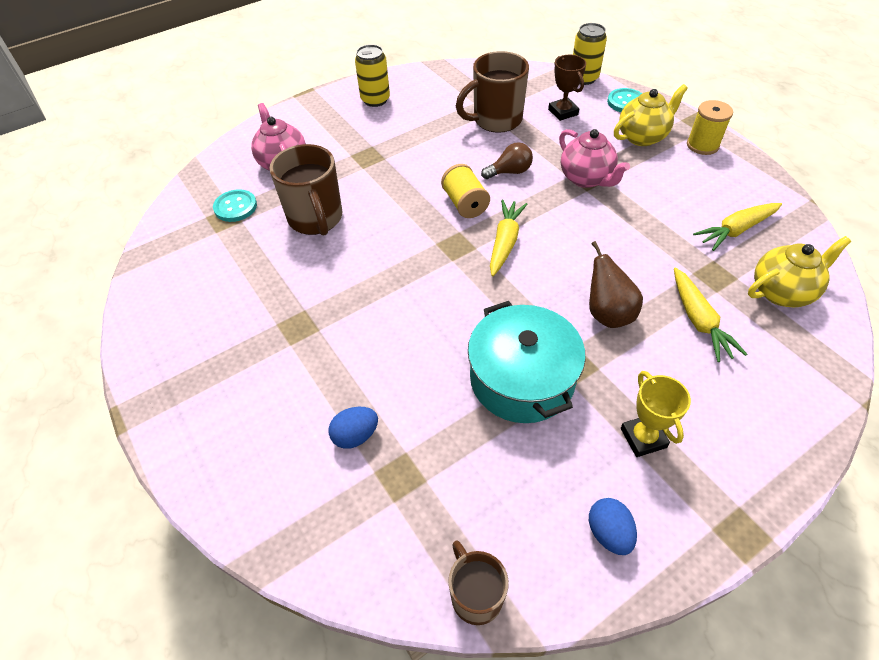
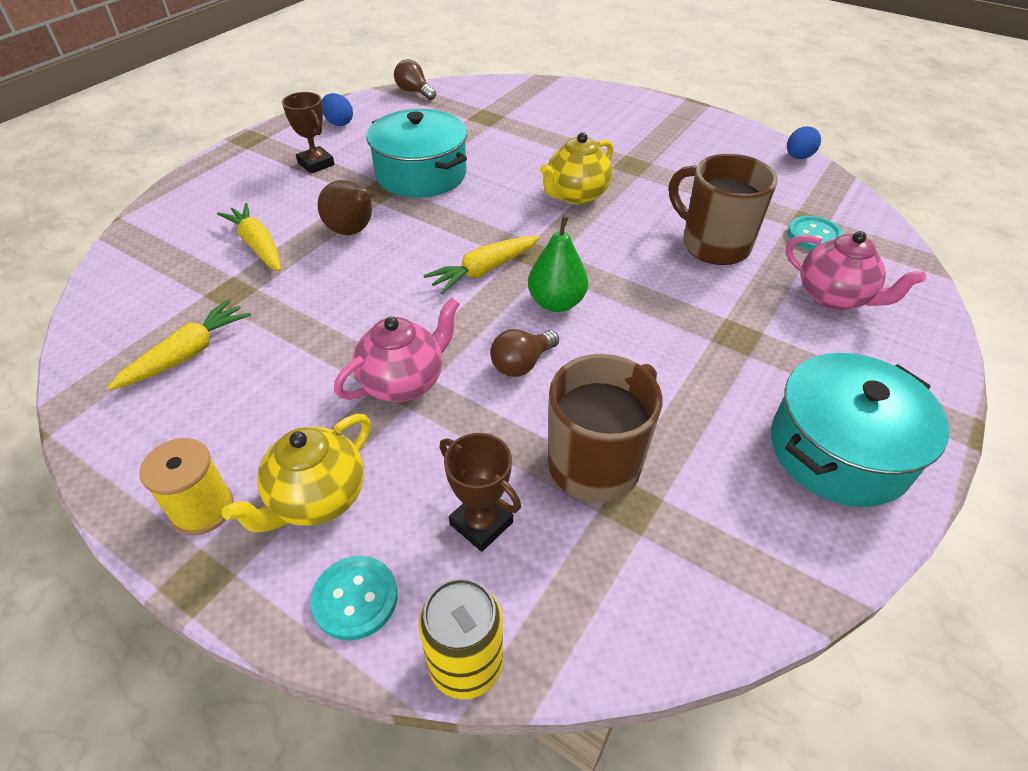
camera: 155 degrees right, 5 degrees down
(355, 435) = (530, 125): blue egg -> blue egg (798, 157)
(375, 100) = (839, 450): yellow can -> turquoise pot
(465, 204) = (556, 303): yellow spool -> green pear
(475, 595) = (414, 92): brown mug -> brown light bulb
(505, 242) = (484, 271): yellow carrot -> yellow carrot turned 60 degrees clockwise
(586, 179) = (404, 382): pink teapot -> pink teapot turned 105 degrees clockwise
(643, 438) = (316, 164): yellow trophy -> brown trophy
(782, 292) = (154, 292): yellow teapot -> yellow teapot (575, 195)

